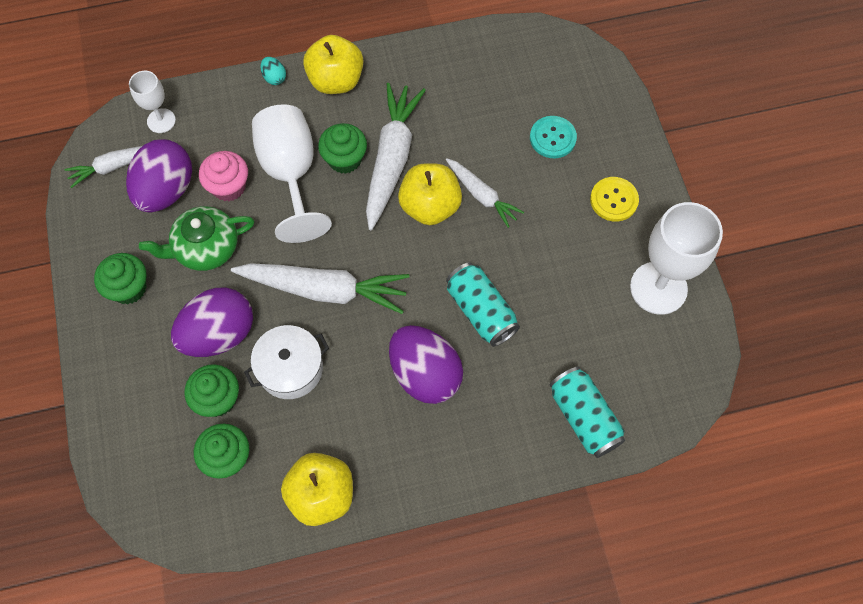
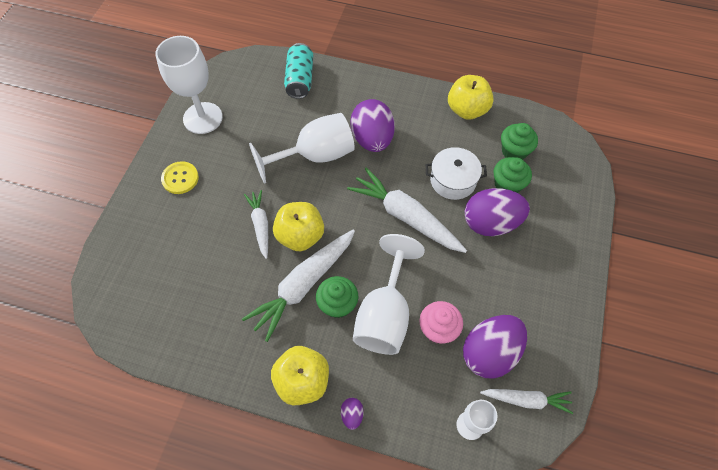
camera: 150 degrees left, 5 degrees down
(129, 288) = (545, 287): green cupcake -> none
(205, 248) = (476, 288): green teapot -> none
(274, 77) = (352, 415): turquoise egg -> purple egg
(481, 311) = (315, 156): turquoise can -> white goblet
(552, 138) = (180, 240): turquoise button -> none

